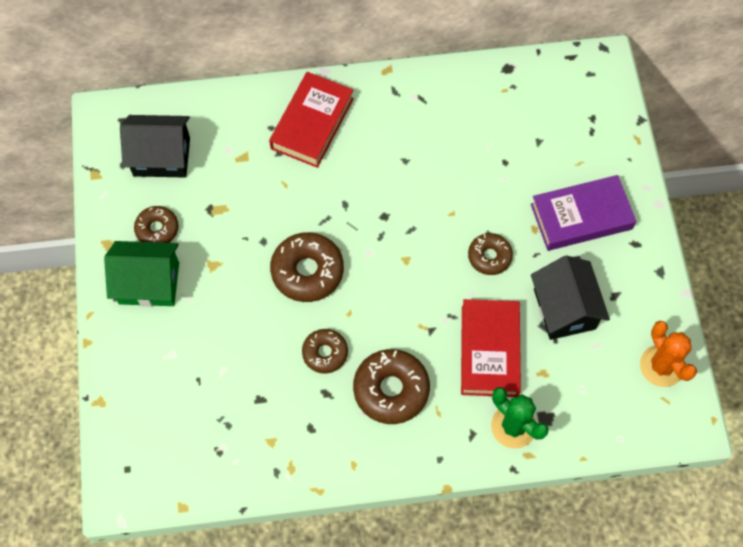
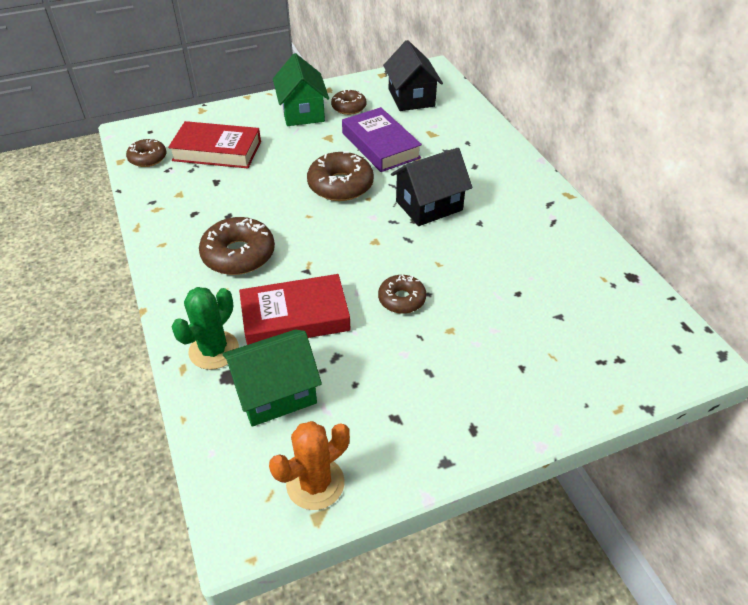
camera: 75 degrees right, 20 degrees down
(312, 123) = (484, 162): red book -> red book (217, 151)
(325, 353) = (265, 208): brown donut -> brown donut (148, 158)
(564, 309) = (362, 371): black house -> black house (429, 205)
(571, 381) = (275, 392): none -> green house
(581, 217) = (484, 369): purple book -> purple book (380, 145)

